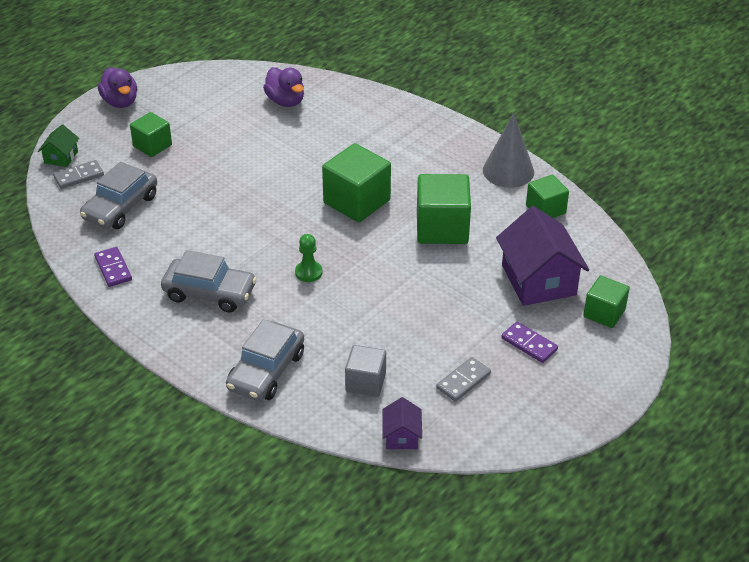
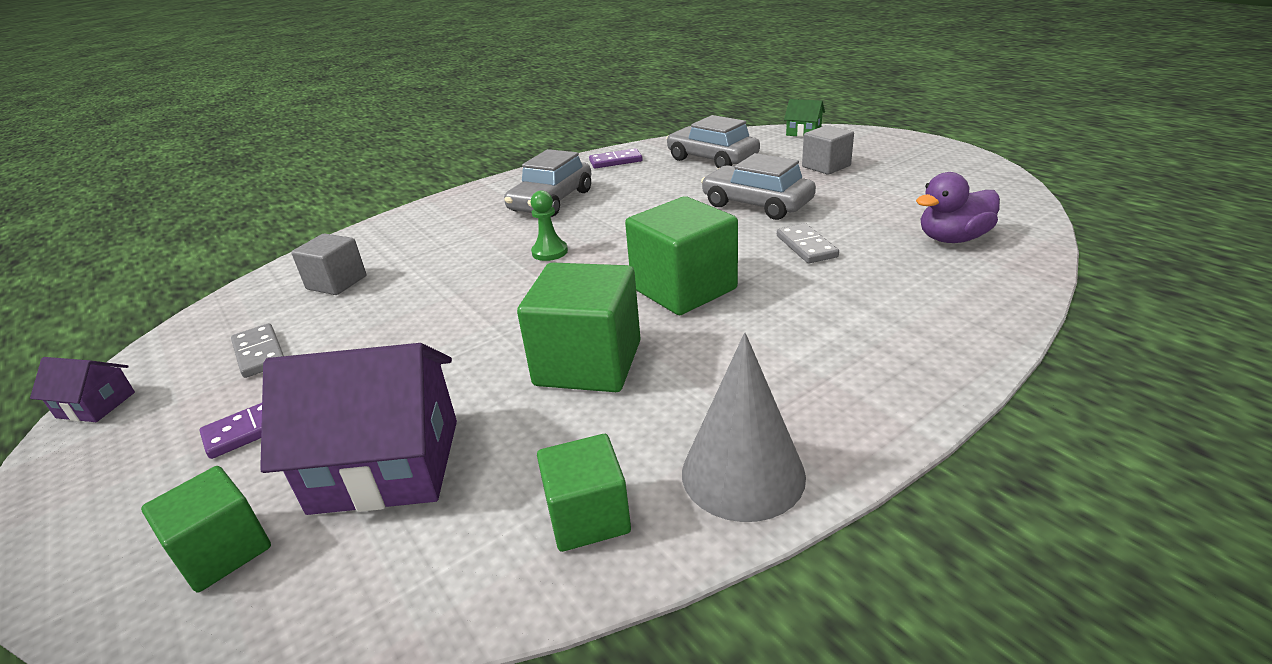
camera: 105 degrees right, 10 degrees down
(79, 176) = (769, 140): grey domino -> grey domino (806, 246)
(120, 102) = (916, 148): purple duck -> none
(152, 146) = (826, 166): green cube -> grey cube
(266, 371) = (412, 229): grey car -> grey car (756, 204)
(401, 436) = (234, 301): purple house -> purple house (96, 405)

